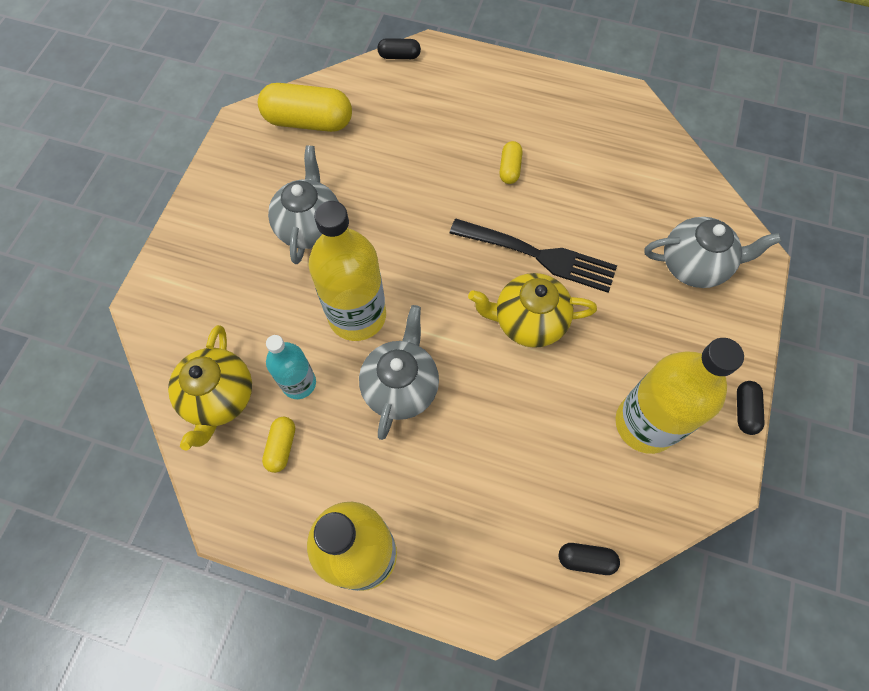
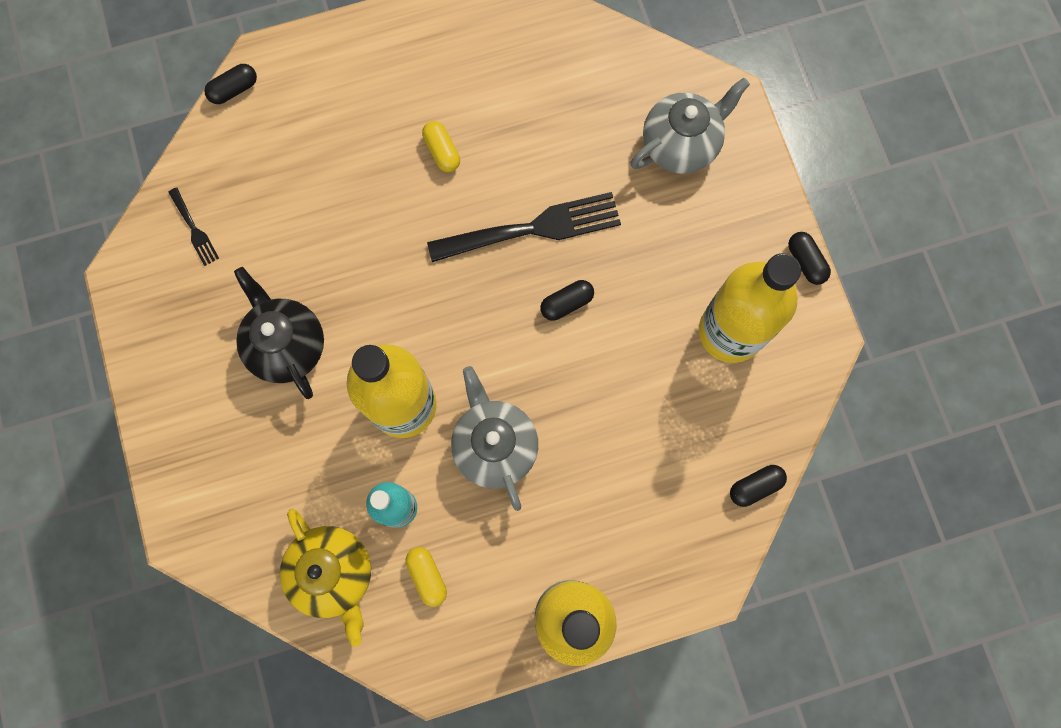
camera: 35 degrees left, 10 degrees up
(308, 121) = (194, 229): yellow capsule -> black fork
(310, 226) = (287, 345): grey teapot -> black teapot
(528, 321) = (566, 303): yellow teapot -> black capsule

